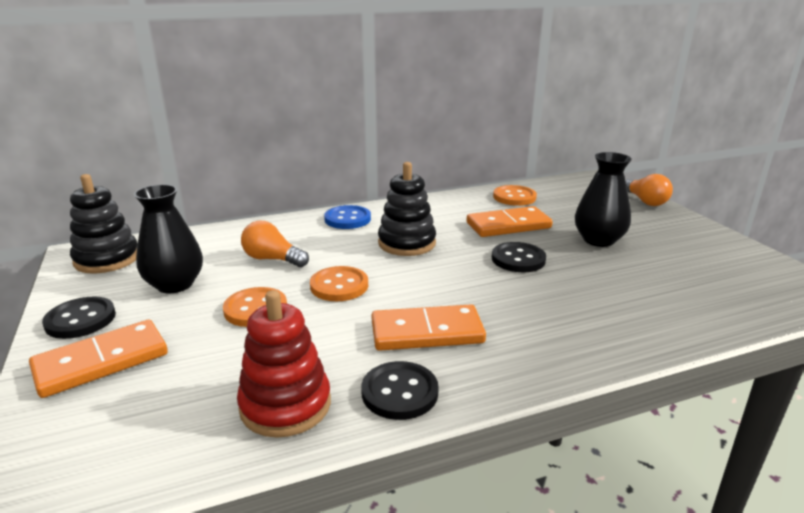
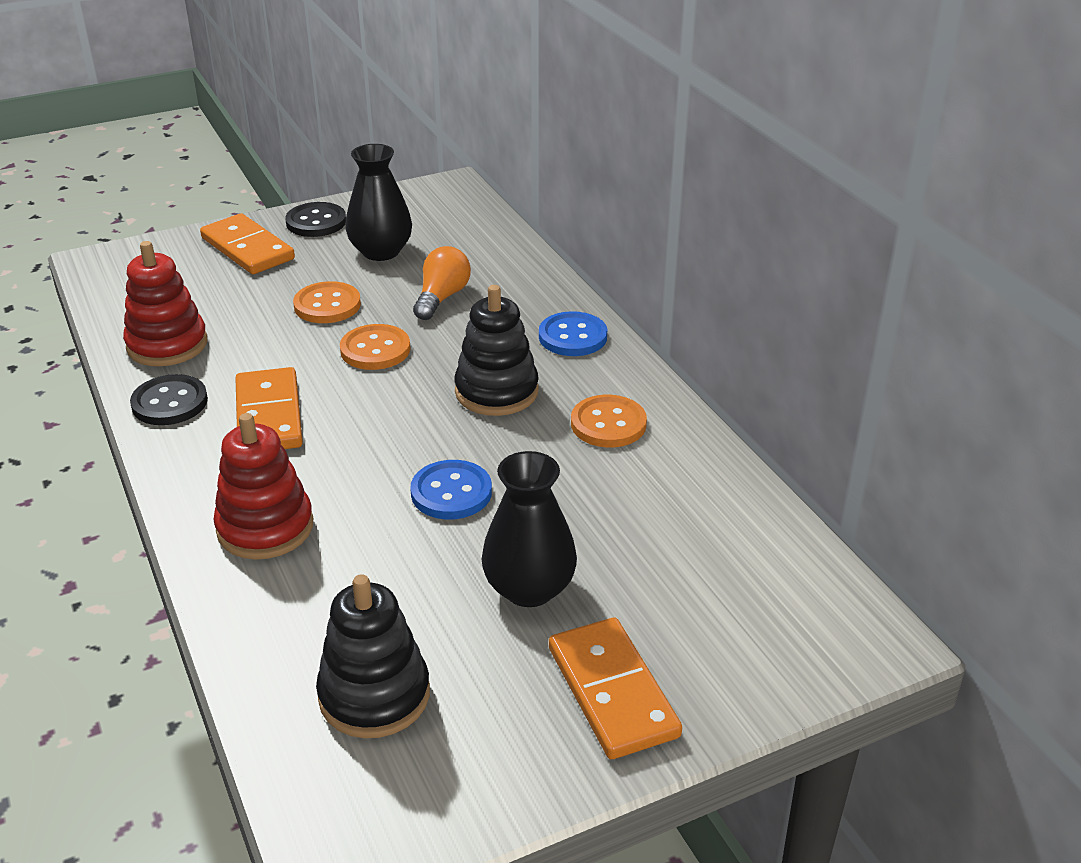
camera: 85 degrees right, 10 degrees up
(107, 259) = (437, 203): black stacking toy -> black stacking toy (374, 695)
(508, 225) = (575, 489): orange domino -> orange domino (612, 692)
(514, 197) = (710, 503): orange button -> orange button (608, 424)
(518, 259) = (451, 492): black button -> blue button
(573, 327) = (265, 527): none -> red stacking toy
(645, 201) = (743, 692): orange light bulb -> none

